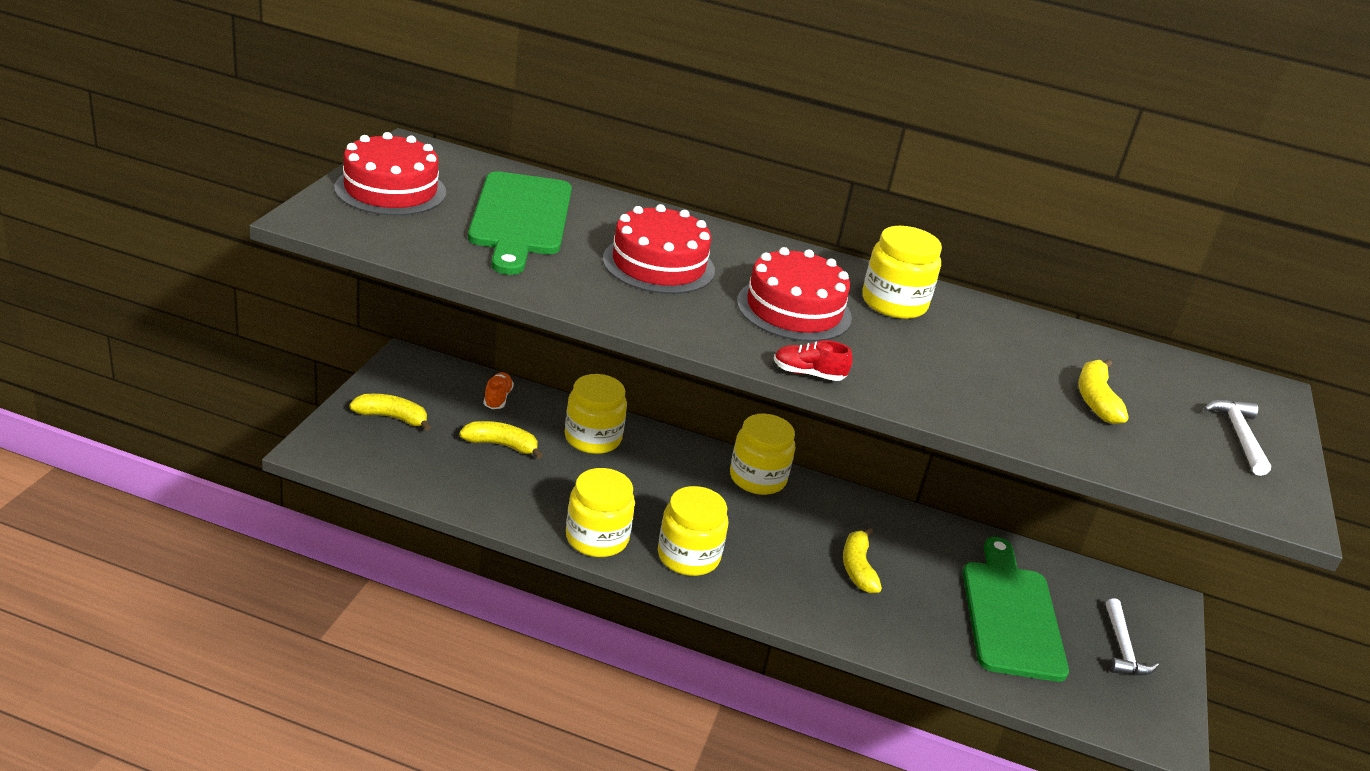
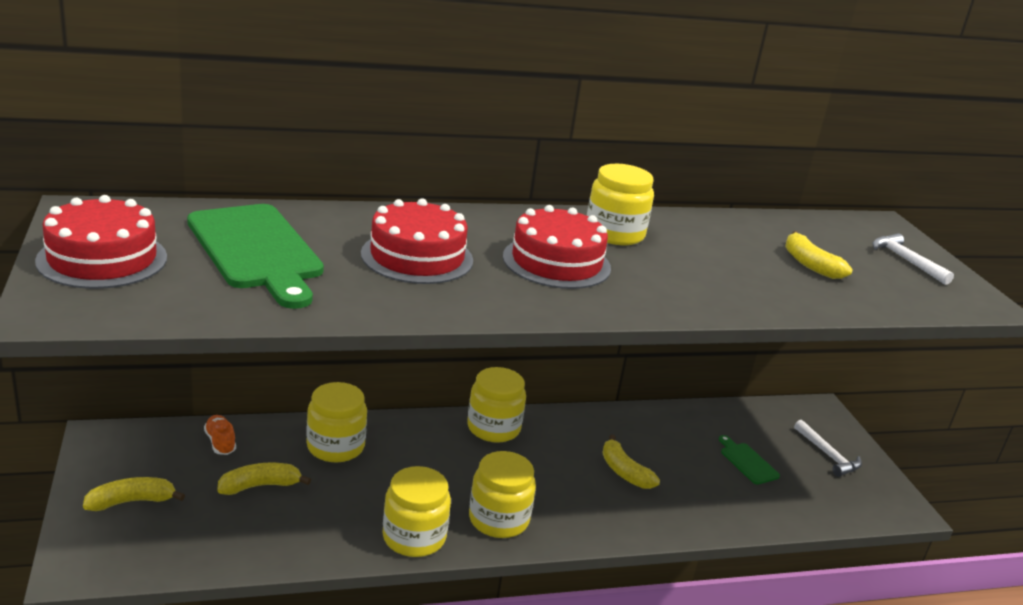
camera: 30 degrees left, 5 degrees down
(808, 374) = (625, 312): red shoe -> none
(1011, 615) = (747, 462): green cutting board -> green cutting board, size x0.46

